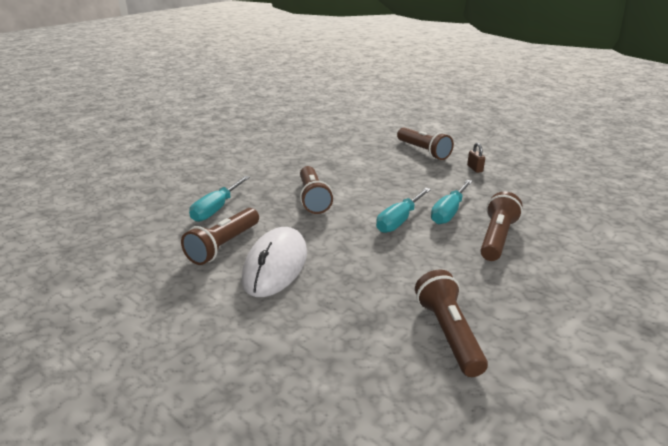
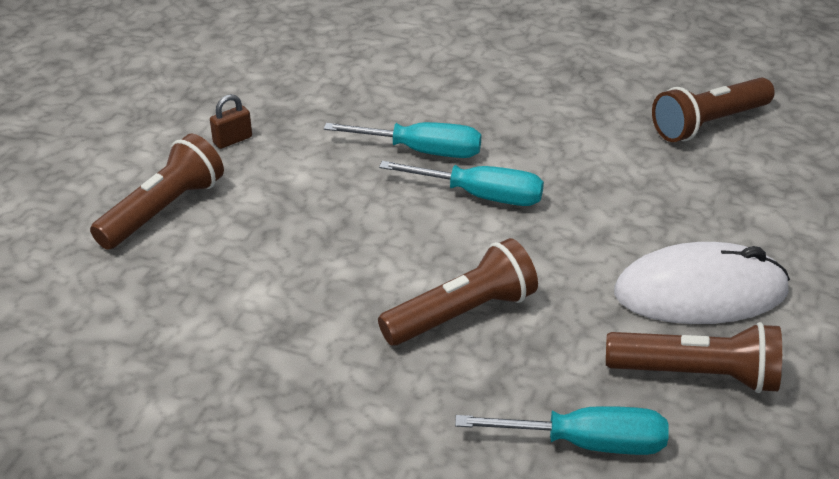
camera: 110 degrees left, 10 degrees up
(496, 238) = (475, 105): brown flashlight -> none

